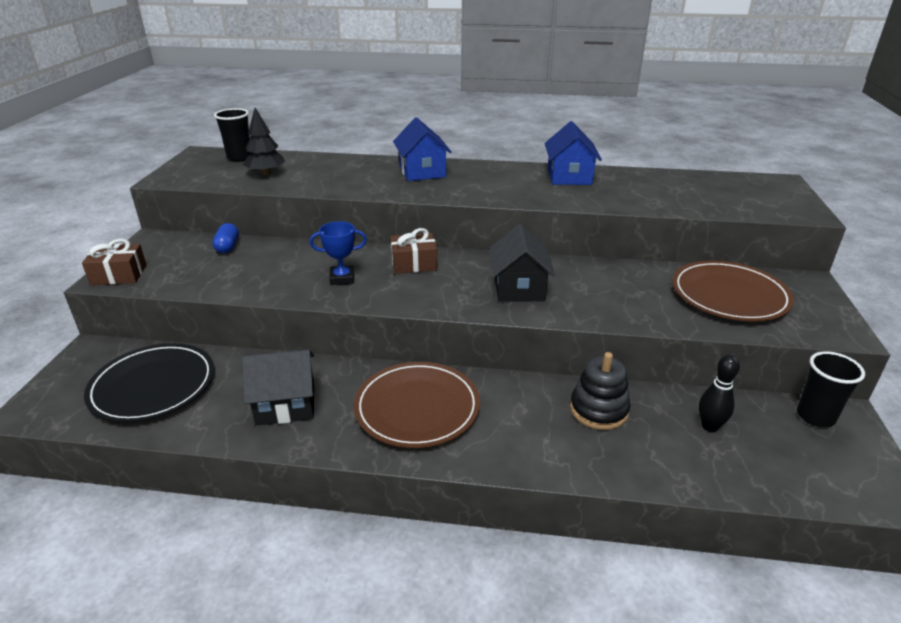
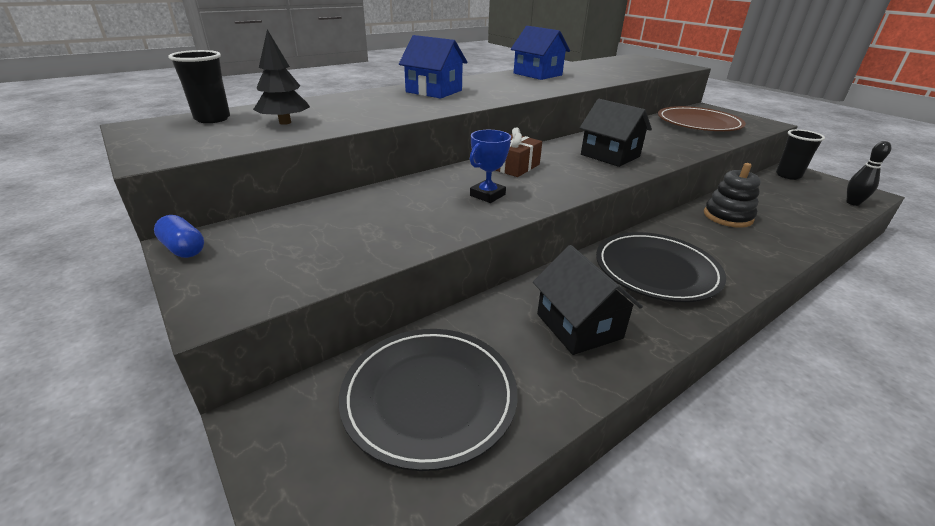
camera: 45 degrees left, 0 degrees up
(119, 275) = (228, 295): brown gift -> none
(227, 247) = (314, 215): blue capsule -> blue capsule (184, 249)
(285, 405) = (579, 326): black house -> black house turned 60 degrees counterclockwise
(417, 407) = (656, 270): brown plate -> black plate
(709, 426) = (774, 199): black bowling pin -> black bowling pin (853, 203)

